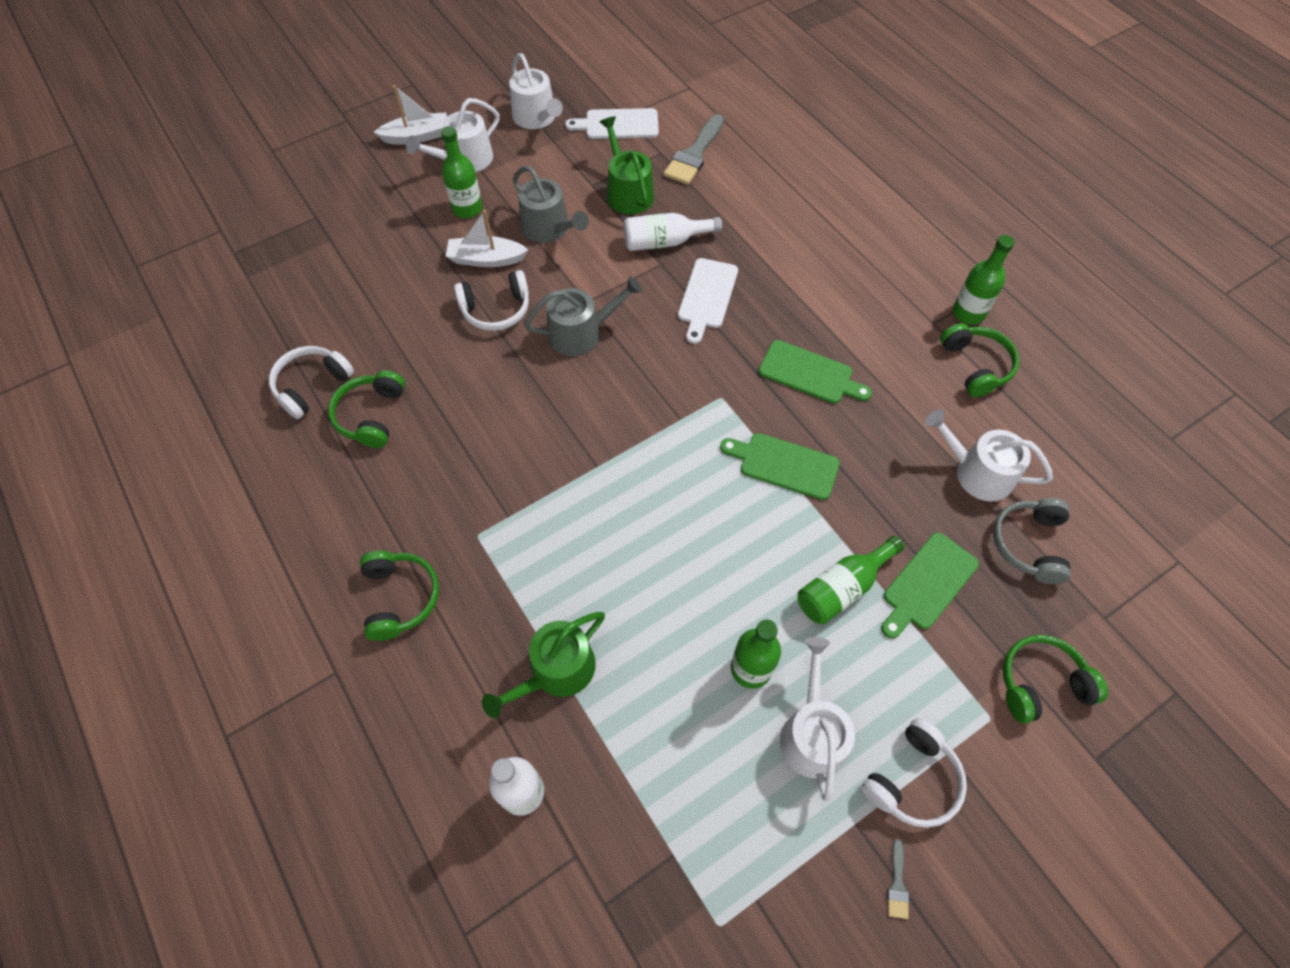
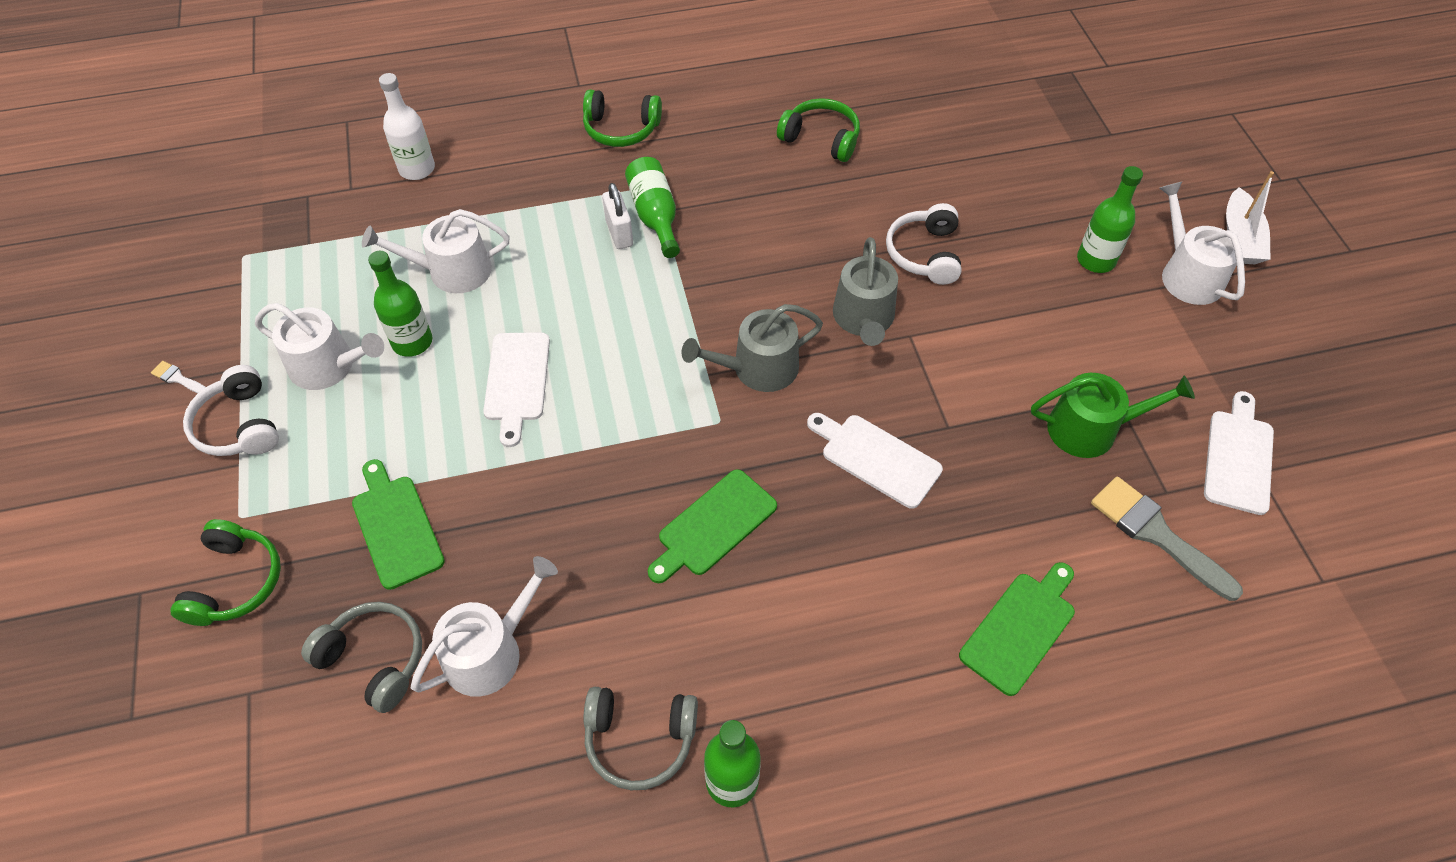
camera: 110 degrees right, 5 degrees down
(312, 386) = (874, 105): white headphones -> none
(486, 259) = (1005, 261): white boat -> none
(536, 118) = (1264, 366): white watering can -> white watering can (451, 271)
(549, 228) = (1042, 329): grey watering can -> grey watering can (757, 368)
(549, 542) = (619, 233): none -> white padlock
(556, 671) = (497, 209): green watering can -> none
(665, 242) = (986, 443): white bottle -> none
(751, 557) = (517, 381): none -> white cutting board
(784, 465) = (604, 450): green cutting board -> green cutting board (1020, 628)
(842, 588) = (439, 446): green bottle -> green bottle (655, 216)
(897, 884) = (178, 378): grey brush -> white brush
(976, 366) = (639, 740): green headphones -> grey headphones

